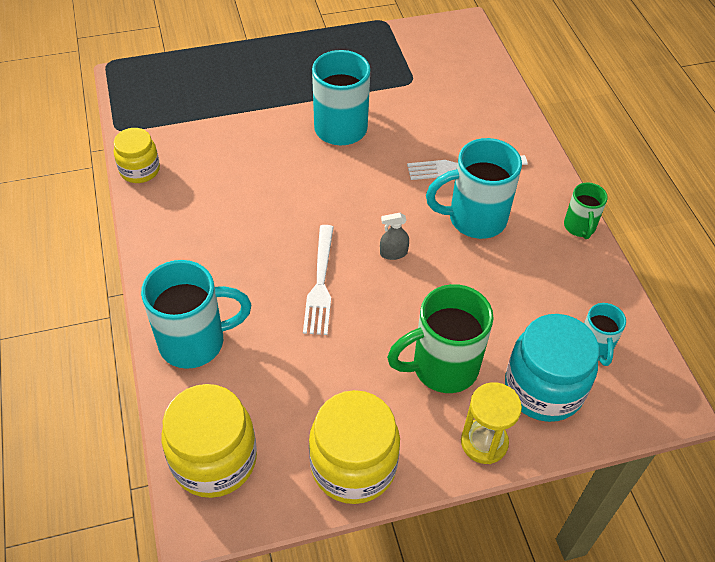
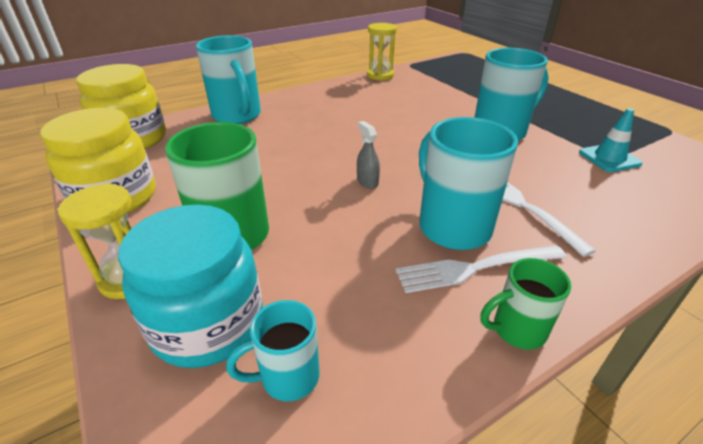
camera: 75 degrees right, 15 degrees down
(140, 170) = (380, 75): yellow jar -> yellow hourglass
(320, 283) = (312, 152): white fork -> white fork (475, 268)
(413, 83) = (609, 158): none -> turquoise traffic cone

